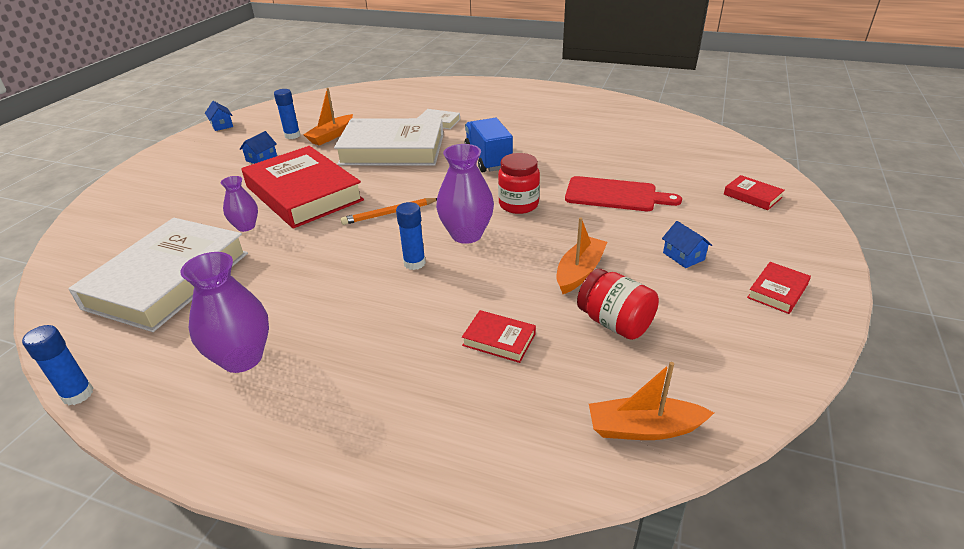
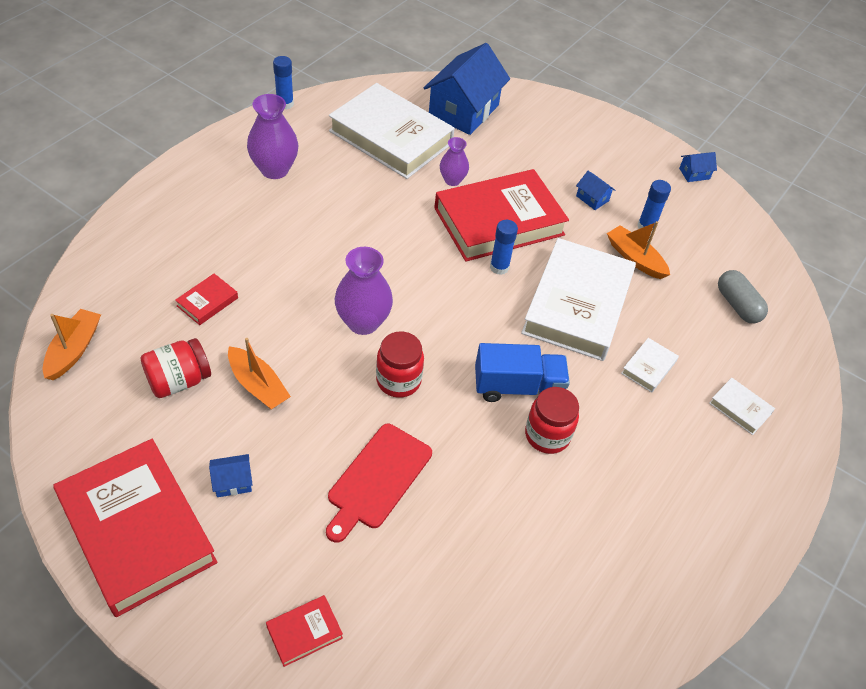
camera: 100 degrees right, 15 degrees up
(117, 241) = (463, 110): none -> blue house
(365, 103) = (737, 305): none -> grey capsule
(389, 213) = (430, 275): orange pencil -> none
(414, 263) = (336, 276): blue glue stick -> blue glue stick (499, 267)
(454, 97) = (740, 408): none -> white book
(522, 144) = (547, 435): none -> red jar
(777, 291) = (137, 530): red book -> red book, size x2.45

